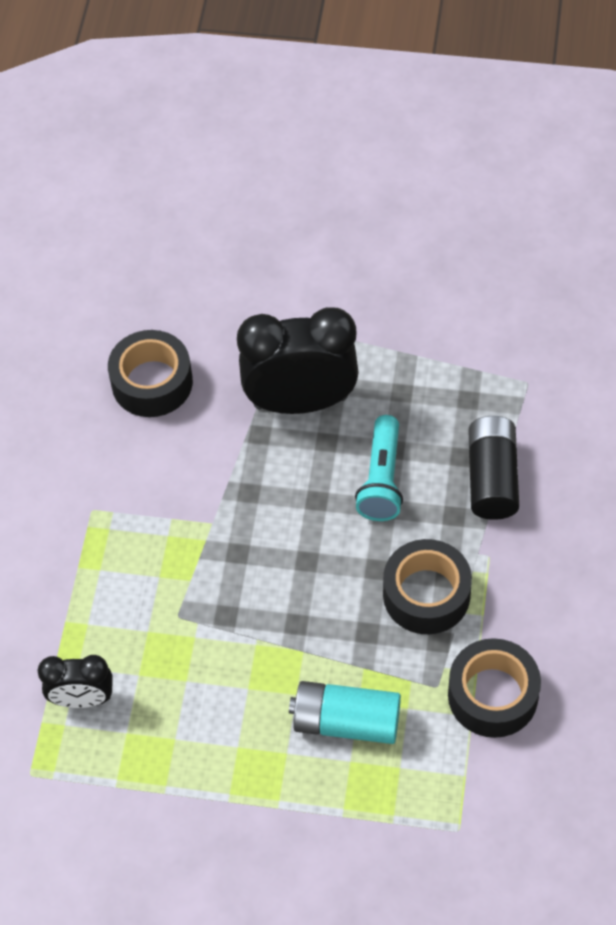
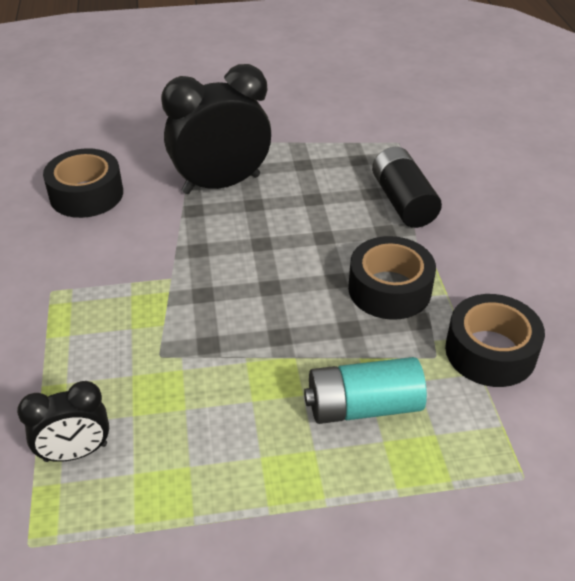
camera: 20 degrees left, 15 degrees down
(382, 480) = (312, 220): turquoise flashlight -> none

